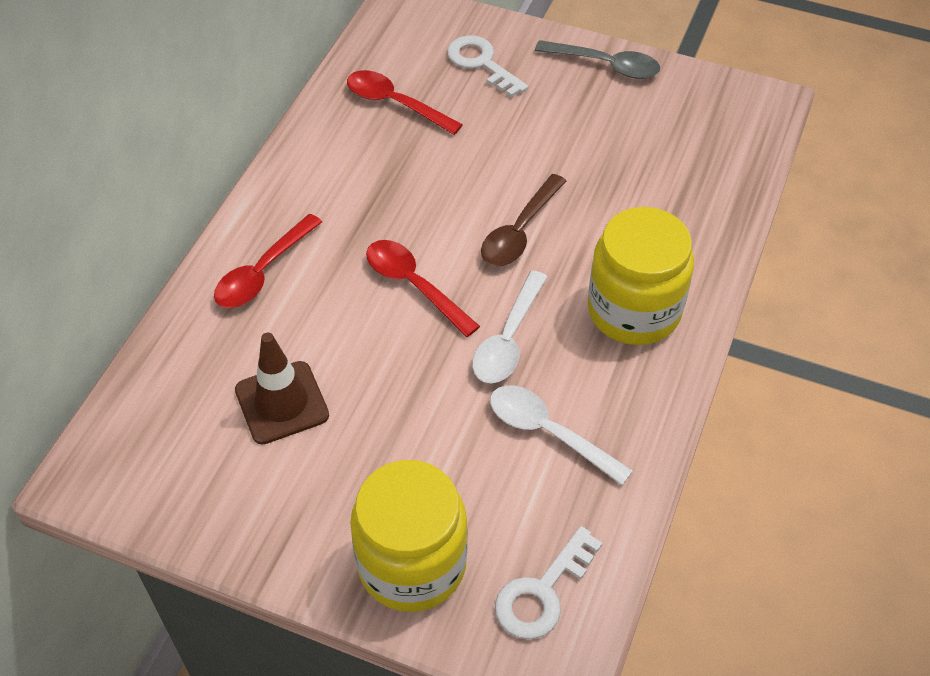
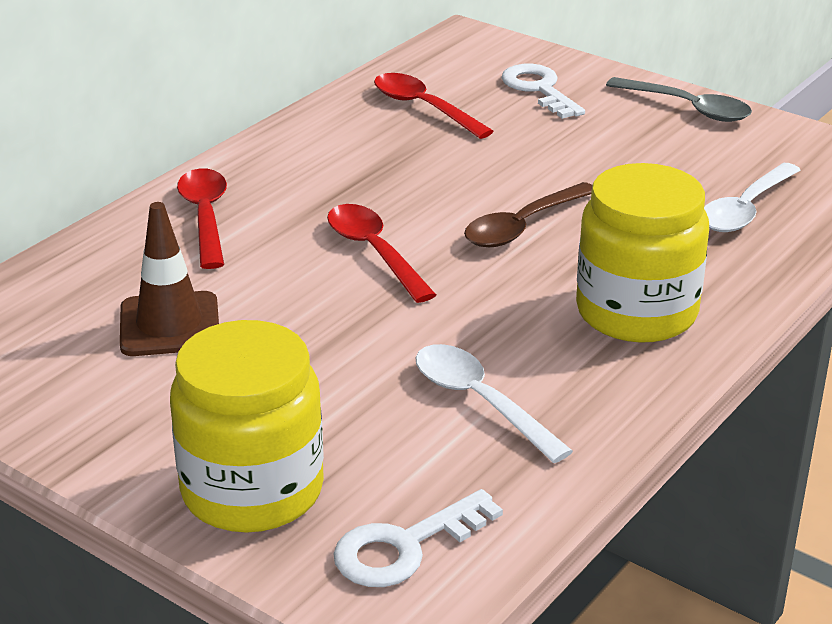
camera: 15 degrees right, 20 degrees down
(263, 272) = (205, 217): red spoon -> red spoon turned 120 degrees clockwise
(508, 339) = (467, 313): white spoon -> white spoon (745, 209)

